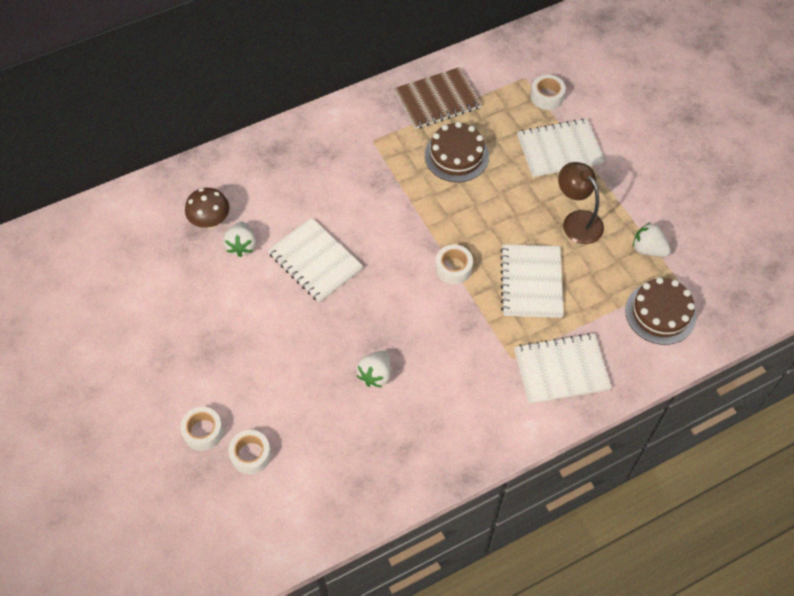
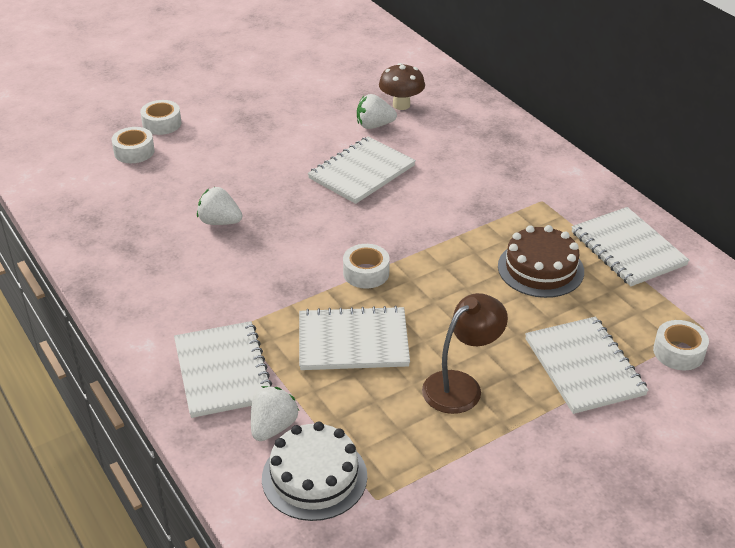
camera: 85 degrees right, 20 degrees down
(437, 100) = (628, 248): brown notebook -> white notebook
(648, 249) = (425, 465): white strawberry -> white strawberry (273, 427)
(660, 313) = (314, 477): brown cake -> white cake

